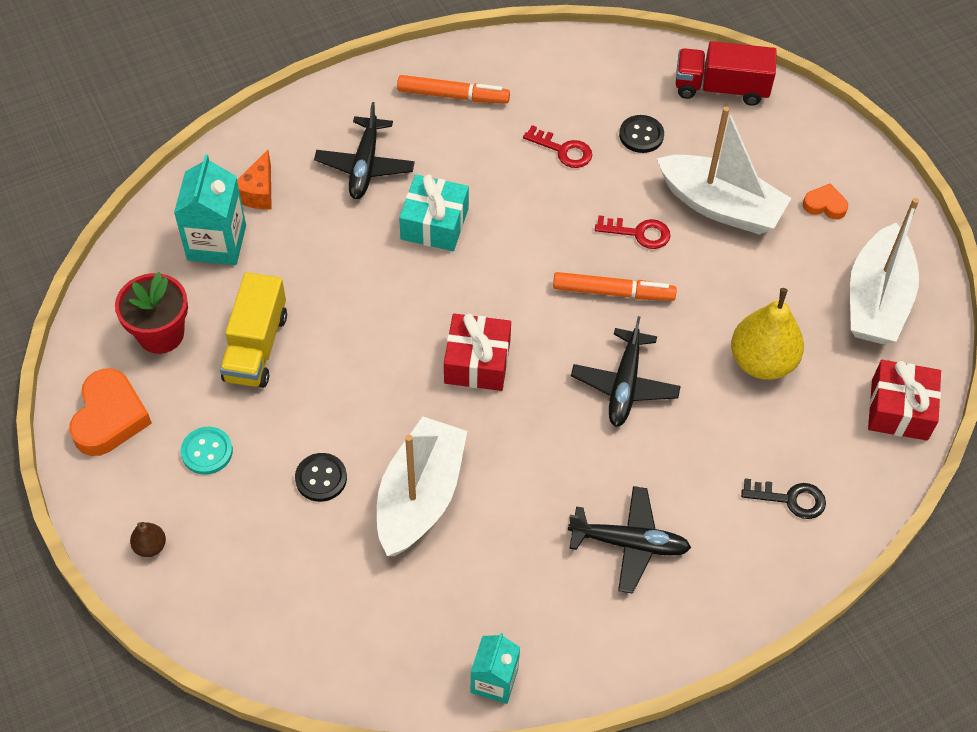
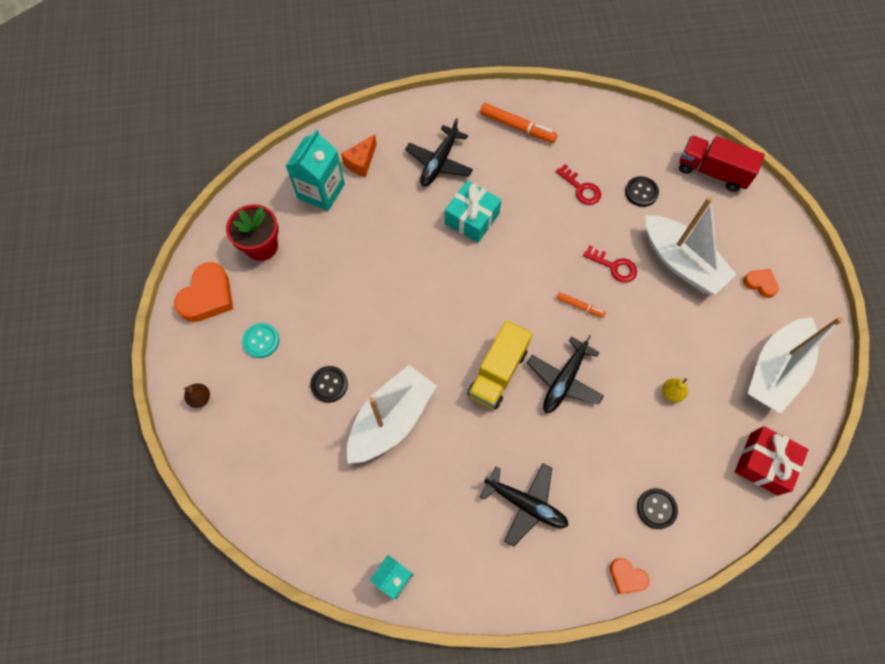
camera: 20 degrees right, 10 degrees up
(256, 347) = (320, 274): yellow truck -> yellow truck (497, 373)
(477, 362) = (465, 331): red gift -> none
(613, 292) = (580, 306): orange marker -> orange marker, size x0.56
(762, 361) = (671, 393): yellow pear -> yellow pear, size x0.45
(782, 587) = (626, 577): none -> orange heart
(790, 499) = (656, 508): black key -> black button

